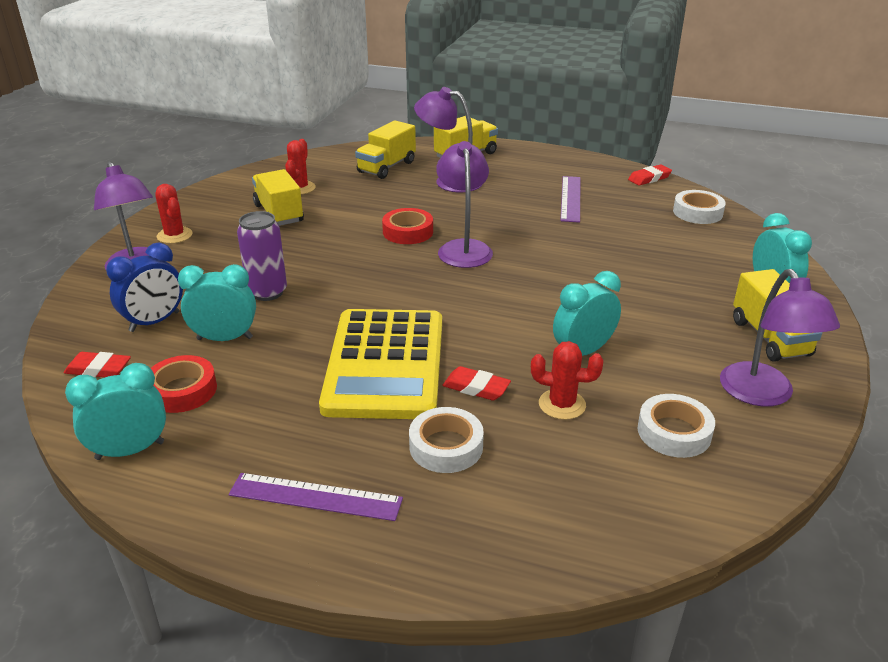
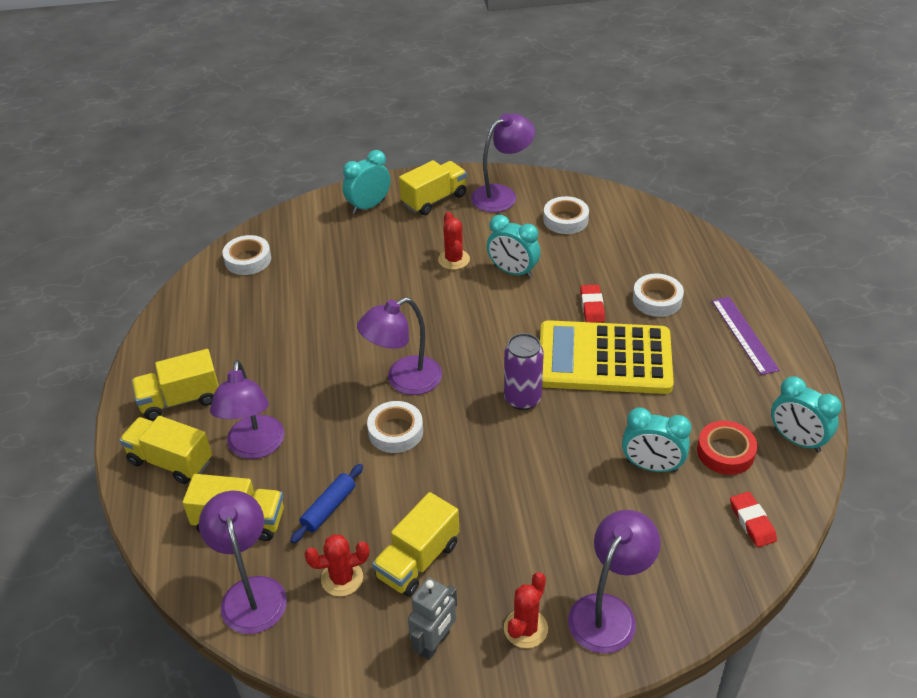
camera: 115 degrees left, 10 degrees up
(154, 322) = (671, 530): blue clock -> none
(212, 205) = (434, 643): none -> grey robot
(225, 338) = (651, 466): turquoise clock -> turquoise clock turned 45 degrees counterclockwise
(267, 292) = (569, 478): purple can -> purple can (522, 399)
(327, 162) = (251, 592): none -> purple lamp
(362, 194) = (328, 508): none -> blue rolling pin
(385, 364) = (604, 359): yellow calculator -> yellow calculator turned 150 degrees counterclockwise
(408, 232) = (395, 431): red tape -> white tape
(526, 165) = (180, 400): none -> yellow truck
(562, 404) = (577, 266): red cactus -> red cactus (454, 259)
(571, 198) = (256, 342): purple ruler -> none
(649, 178) = (179, 302): red eraser -> none

